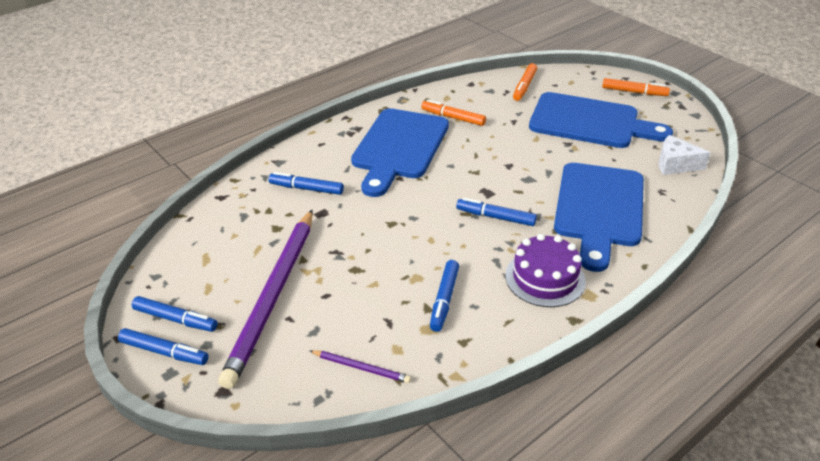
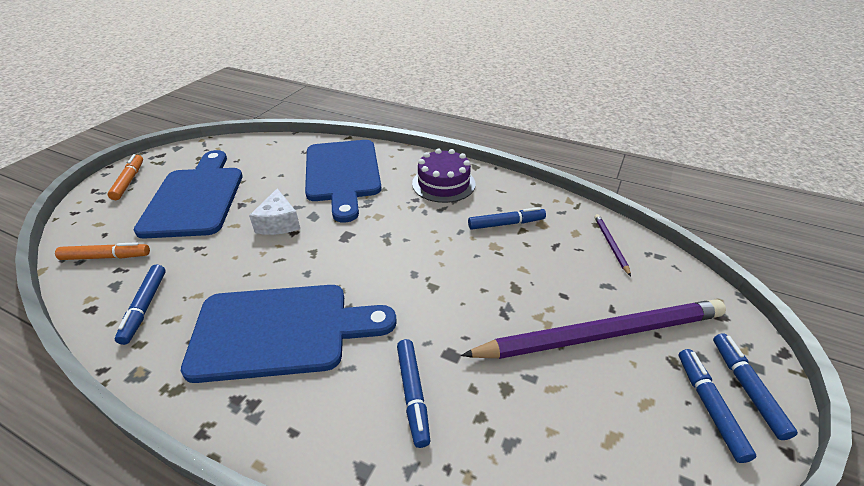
camera: 115 degrees left, 0 degrees up
(453, 118) = (194, 300): orange marker -> none
(495, 217) = (383, 222): blue marker -> blue marker (145, 307)
(599, 209) = (343, 174): blue cutting board -> blue cutting board turned 90 degrees clockwise
(675, 164) = (263, 149): white cheese -> white cheese (278, 223)

